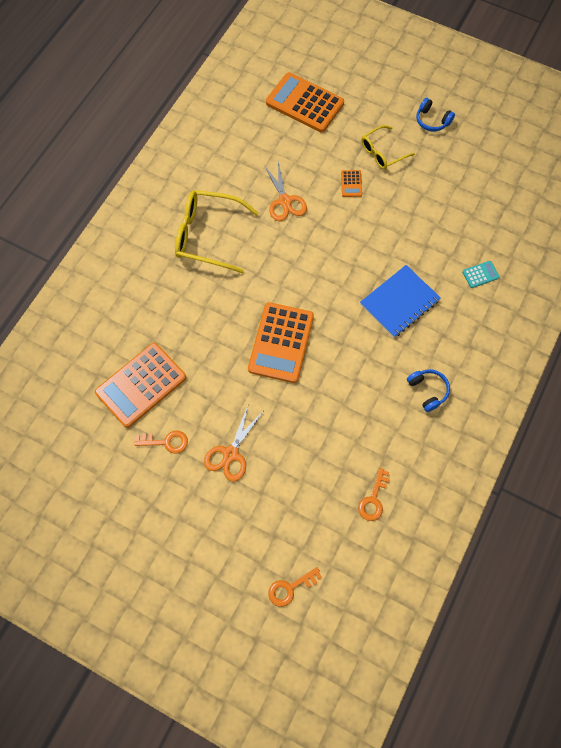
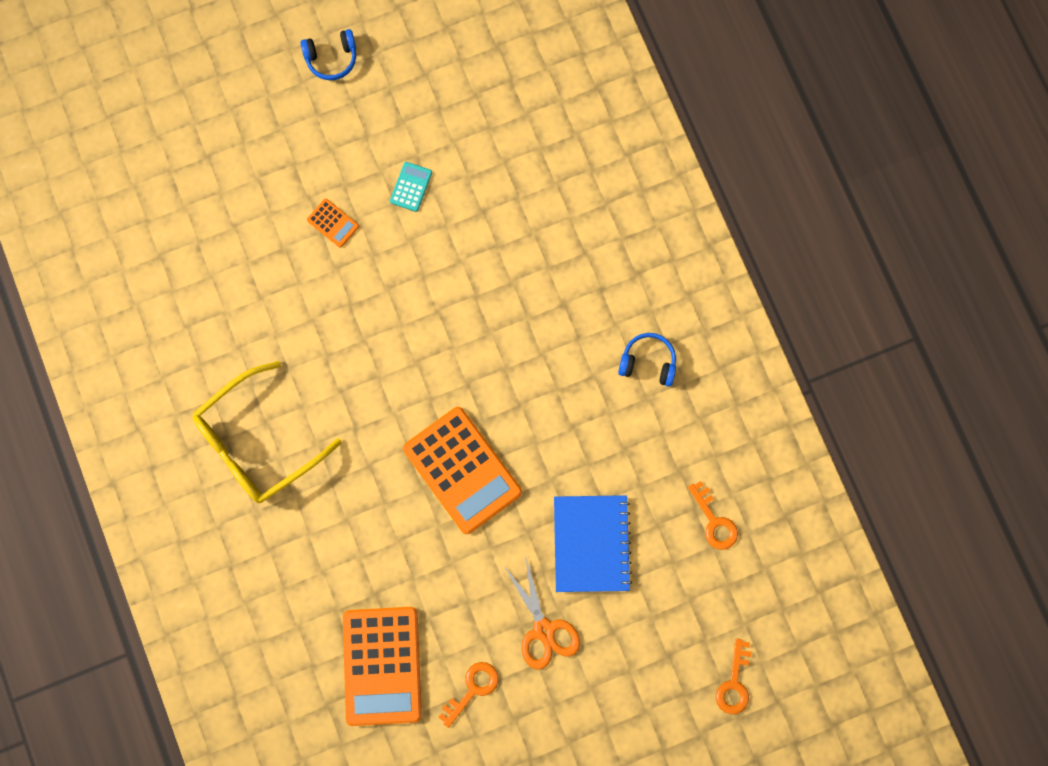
camera: 50 degrees left, 10 degrees up
(285, 201) = (289, 317): orange scissors -> none
(304, 103) = (175, 181): orange calculator -> none
(382, 152) = (323, 152): yellow glasses -> none
(399, 302) = (524, 301): blue notebook -> blue notebook (591, 544)
(480, 274) = (566, 186): turquoise calculator -> turquoise calculator (411, 187)

